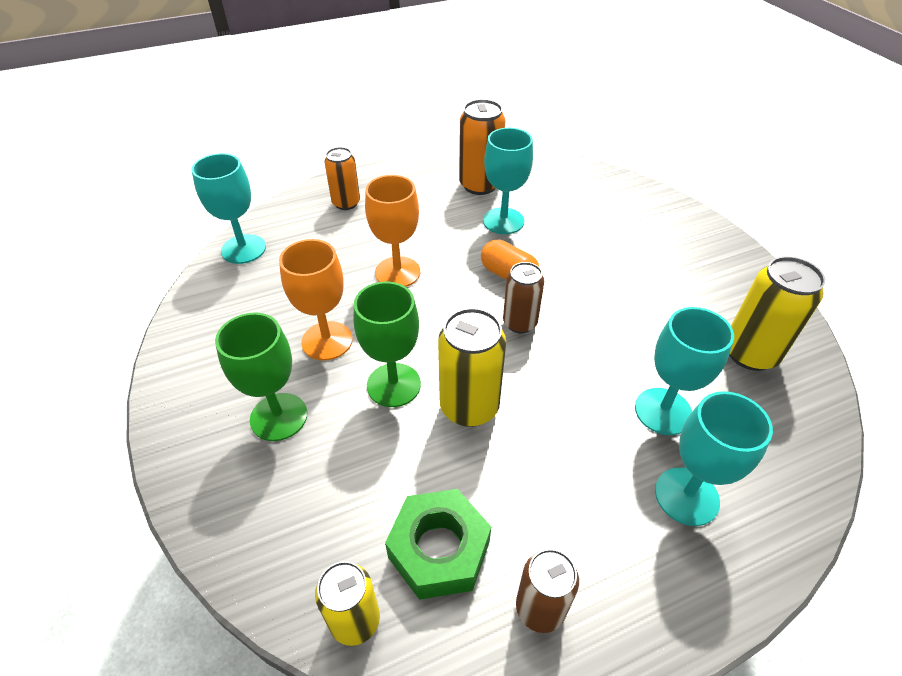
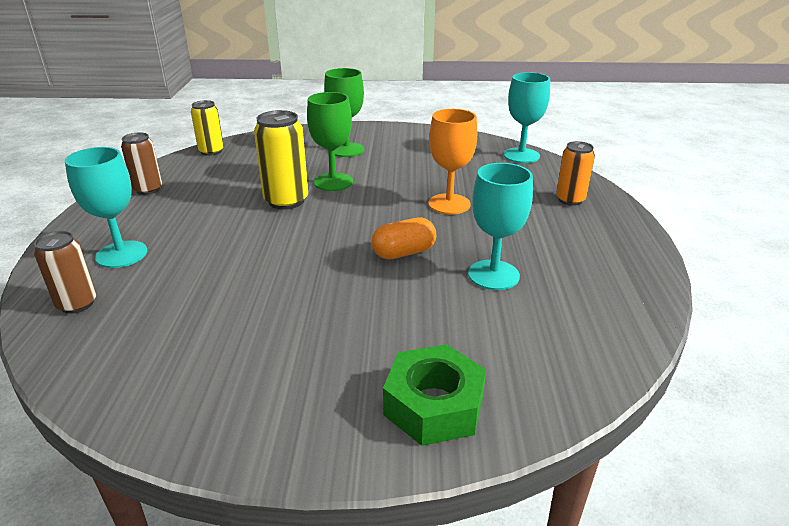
camera: 115 degrees right, 15 degrees down
(327, 341) = (395, 169): orange goblet -> none
(439, 549) = (213, 173): green nut -> green nut (434, 405)
(479, 185) = (576, 280): orange can -> none
(520, 323) = (339, 241): brown can -> brown can (77, 304)
(663, 411) = (183, 274): turquoise goblet -> none
(750, 353) = (163, 356): yellow can -> none

